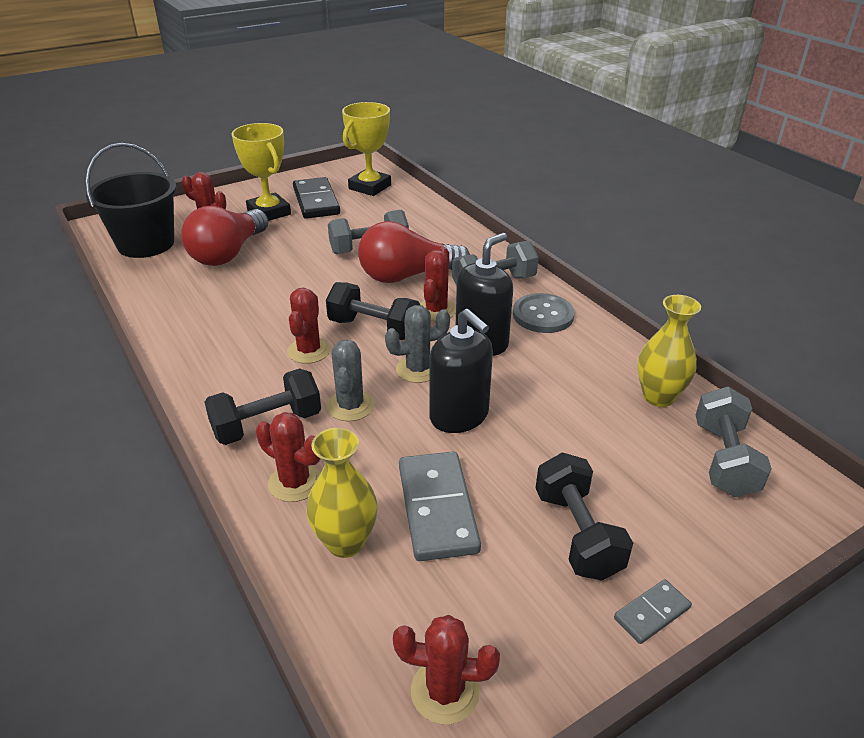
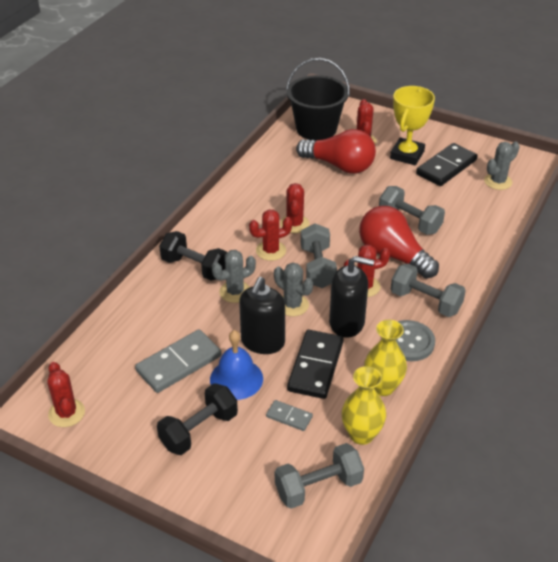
camera: 60 degrees right, 5 degrees up
(228, 253) = (339, 165): red light bulb -> red light bulb turned 150 degrees counterclockwise
(295, 482) = (160, 300): red cactus -> red cactus (294, 224)
(345, 542) = (132, 338): yellow vase -> yellow vase (382, 387)
(370, 187) = (498, 181): yellow trophy -> grey cactus
(374, 328) = (317, 267): black dumbbell -> grey dumbbell
(506, 462) = (236, 379): none -> blue bell
(532, 390) = (315, 366): none -> black domino
(652, 613) = (160, 481): grey domino -> grey domino (289, 417)

